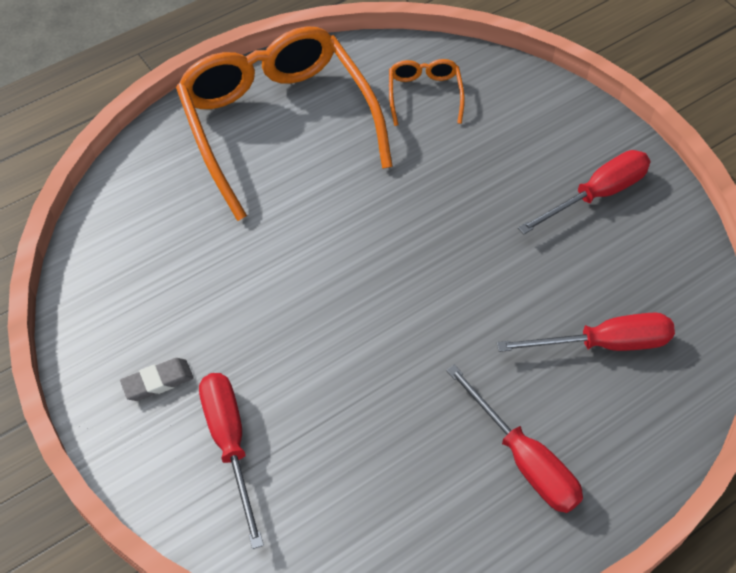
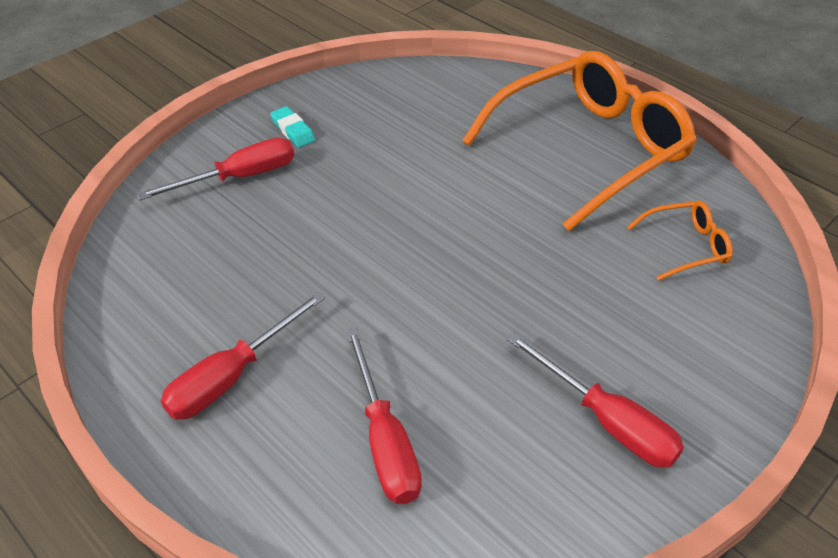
camera: 80 degrees right, 10 degrees down
(158, 382) = (293, 130): grey eraser -> turquoise eraser

